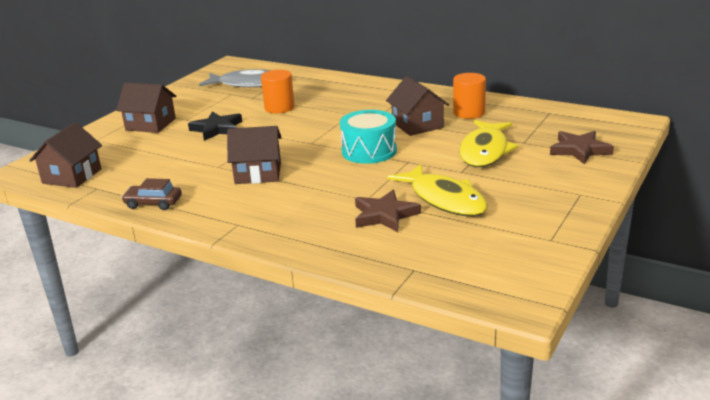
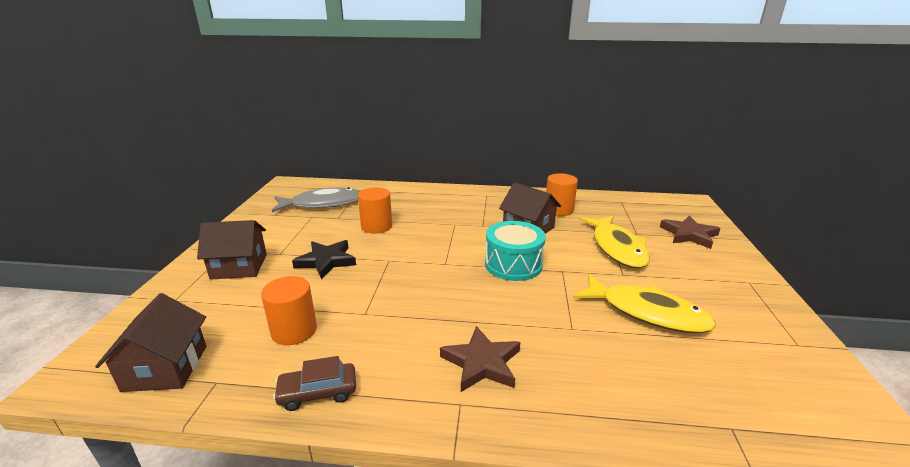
camera: 25 degrees left, 0 degrees up
(162, 169) = (294, 330): none -> orange cylinder
(258, 173) = (421, 314): brown house -> none
(385, 215) = (613, 347): brown star -> brown star (482, 363)

